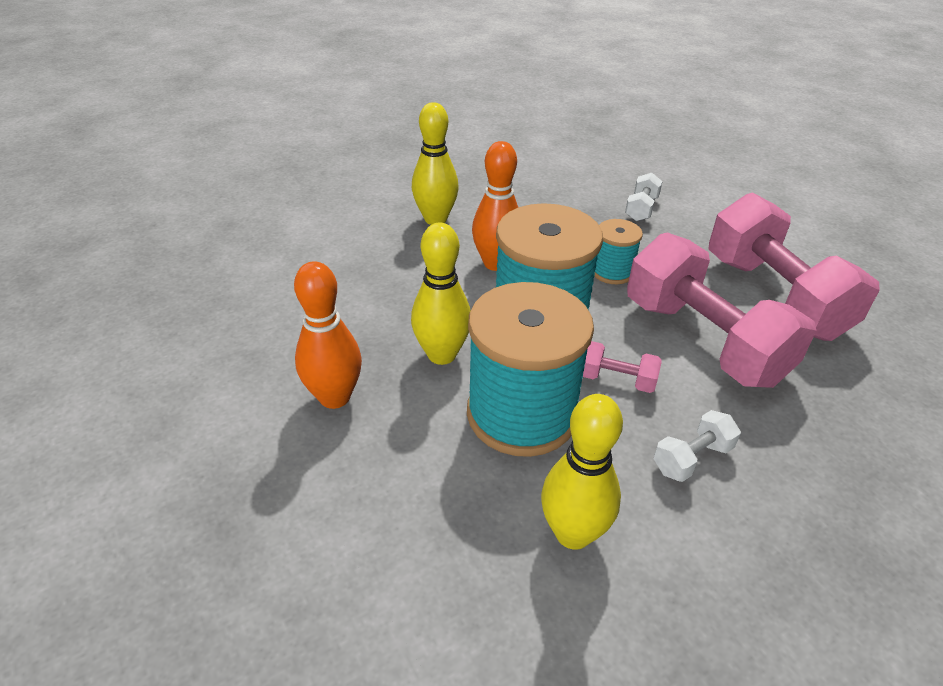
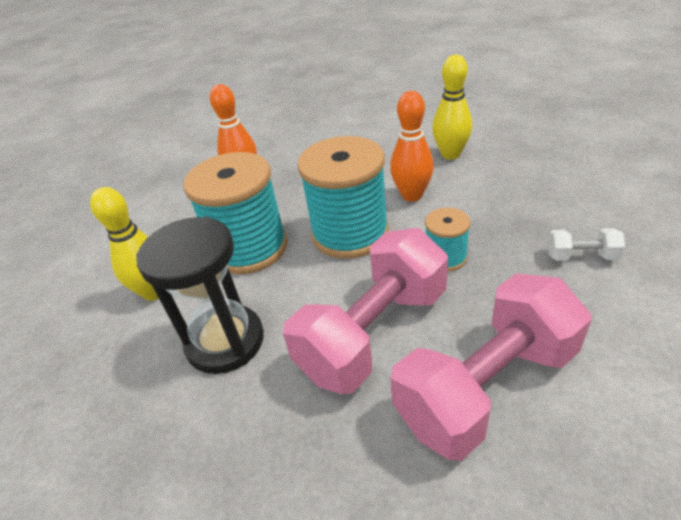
camera: 80 degrees right, 0 degrees up
(442, 355) = (295, 202): yellow bowling pin -> none
(616, 380) = (299, 286): pink dumbbell -> none
(692, 458) = (225, 341): white dumbbell -> black hourglass

